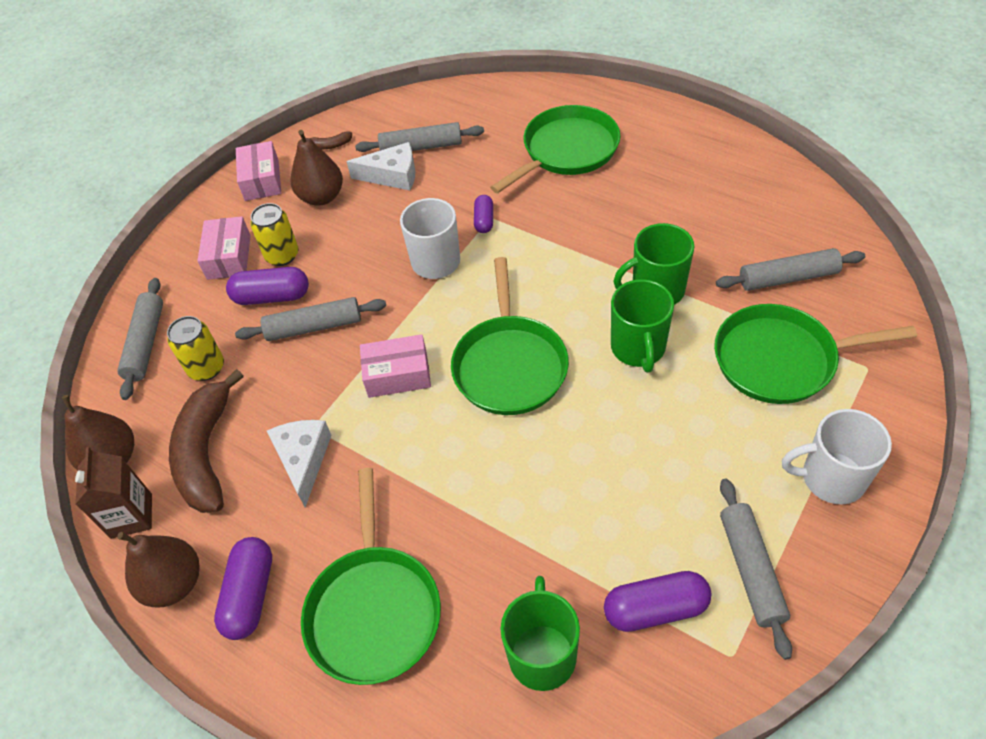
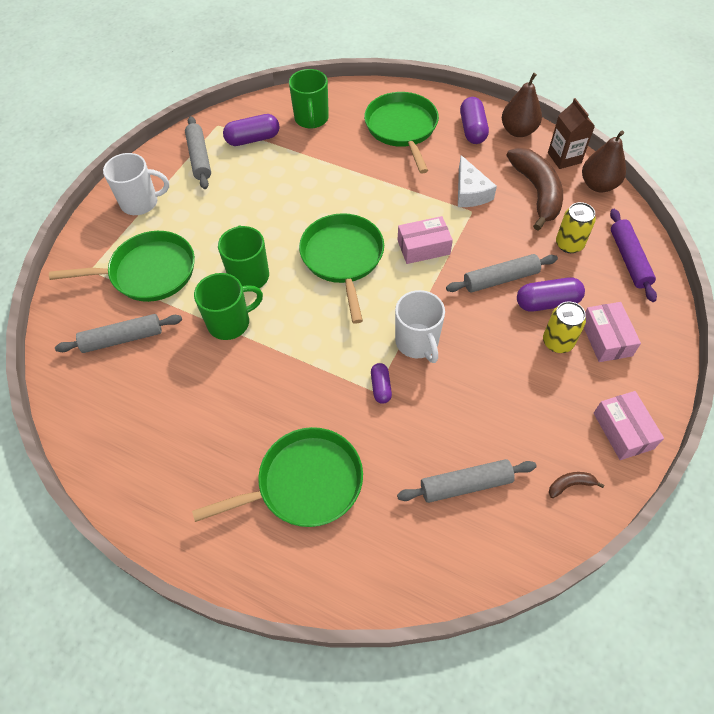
camera: 170 degrees right, 5 degrees up
(146, 343) = (629, 259): grey rolling pin -> purple rolling pin
(321, 197) = (549, 410): brown pear -> none
(392, 175) = (485, 441): white cheese -> none
(567, 150) = (305, 483): green pan -> green pan turned 150 degrees counterclockwise

